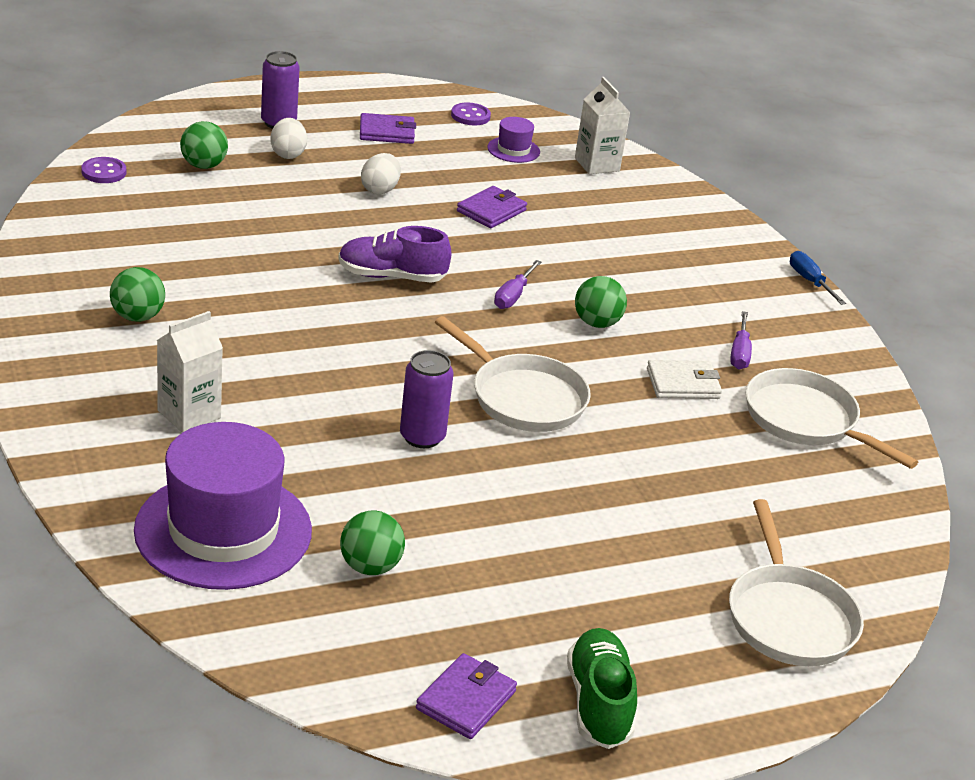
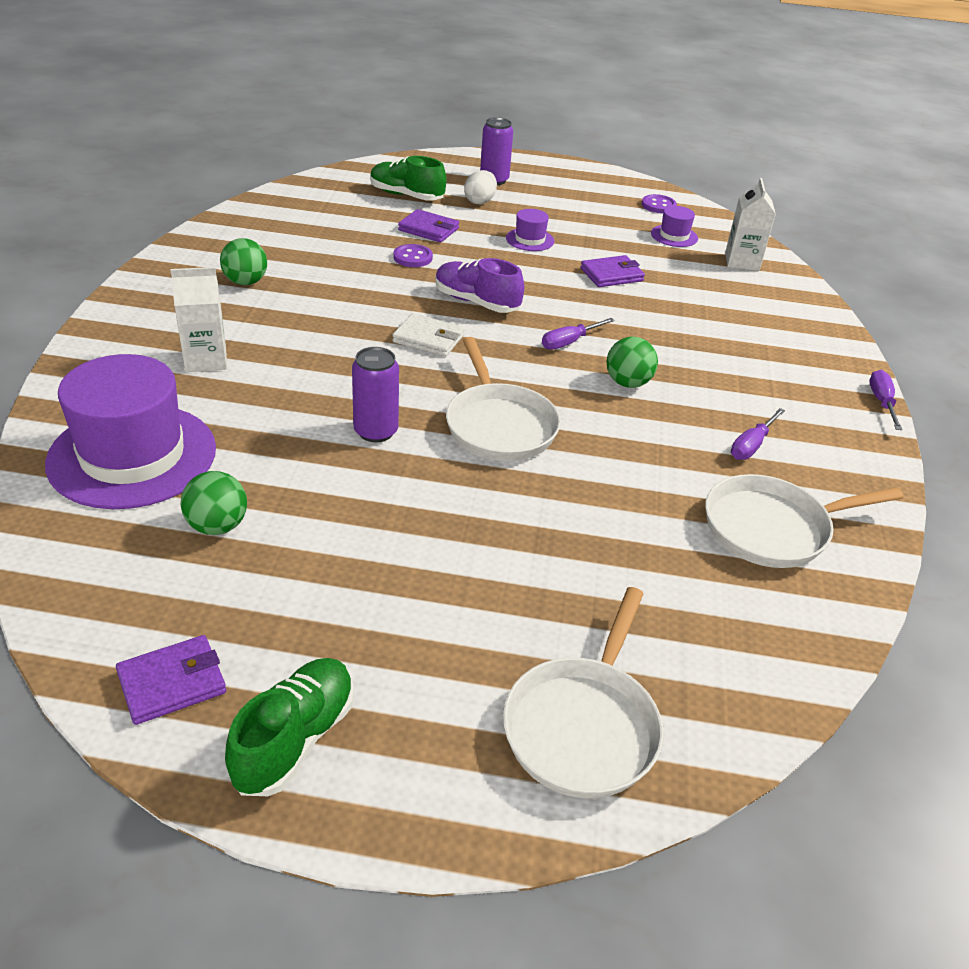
camera: 30 degrees right, 5 degrees up
(104, 172) = (328, 185): purple button -> purple button (413, 257)
(203, 165) = (406, 196): green ball -> green shoe
(380, 189) = (530, 240): white egg -> purple hat
(387, 132) = (575, 203): purple wallet -> purple wallet (428, 229)
(683, 384) = (667, 457): white wallet -> white wallet (428, 339)
(806, 421) = (773, 528): white pan -> white pan turned 90 degrees counterclockwise
(810, 281) = (881, 402): blue screwdriver -> purple screwdriver

